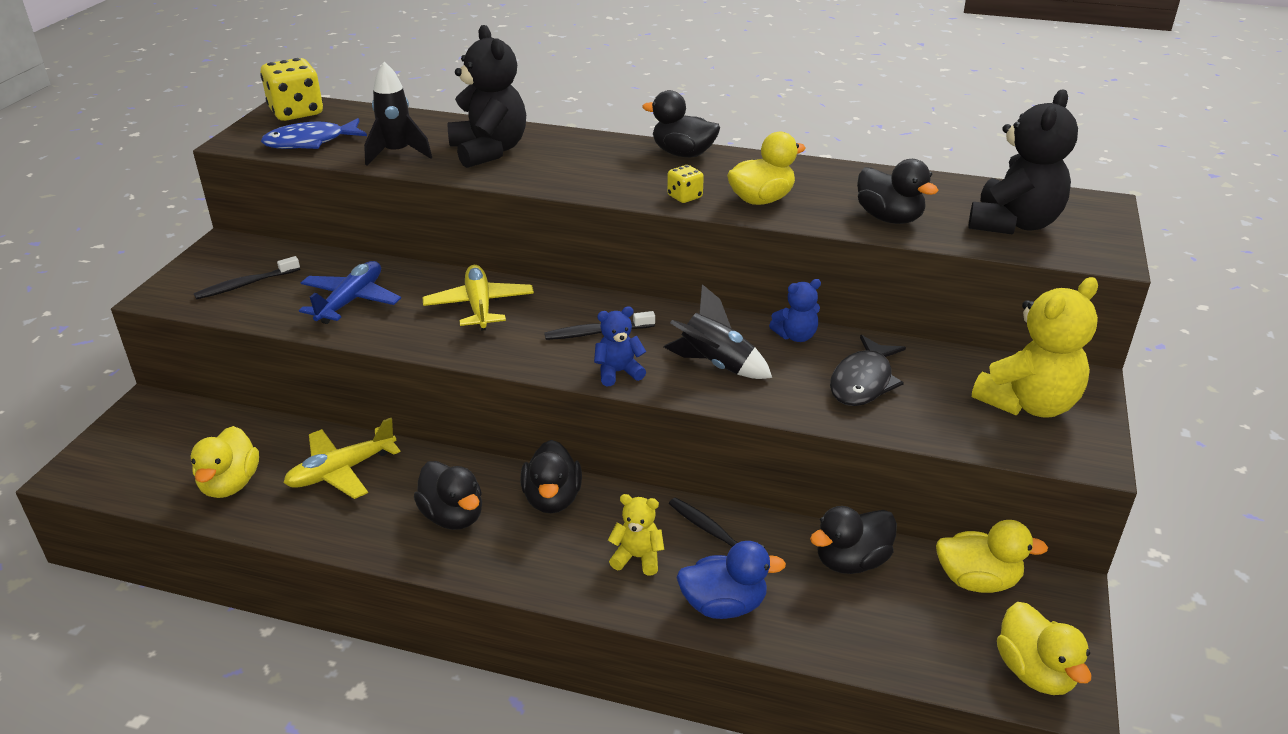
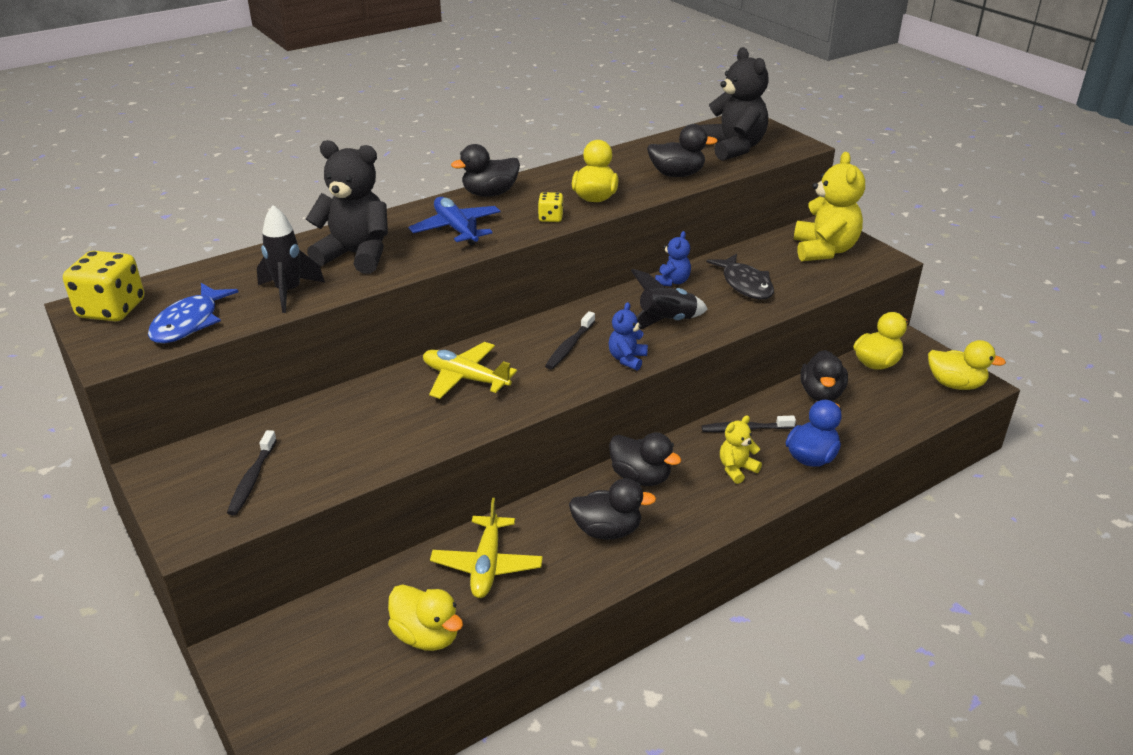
camera: 50 degrees left, 0 degrees up
(351, 301) = (367, 433): blue plane -> blue plane (456, 229)

